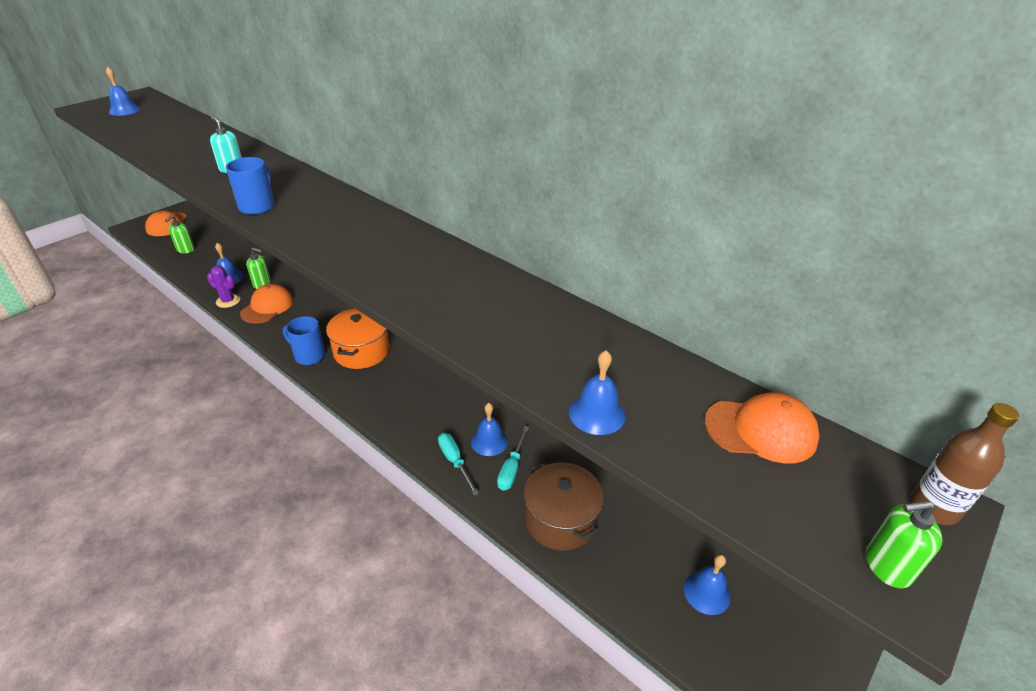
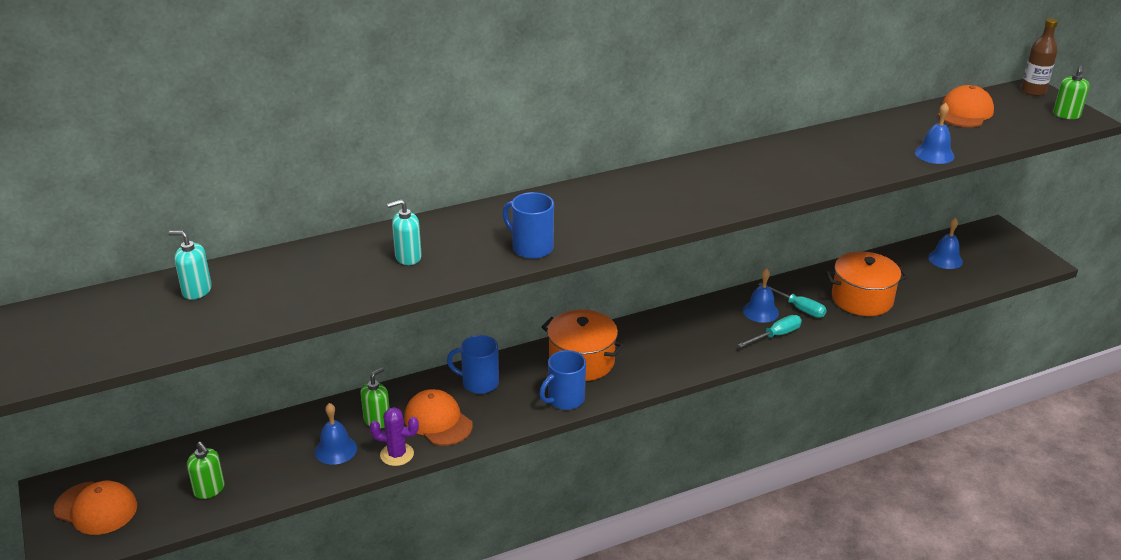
camera: 65 degrees left, 5 degrees down
(124, 110) = (70, 338): blue bell -> none
(177, 124) = (196, 290): none -> turquoise soap dispenser
(228, 301) = (397, 454): purple cactus -> purple cactus turned 45 degrees clockwise
(316, 311) = (479, 383): none -> blue mug
(454, 461) = (776, 335): turquoise screwdriver -> turquoise screwdriver turned 150 degrees clockwise
(561, 520) = (862, 299): brown pot -> orange pot

